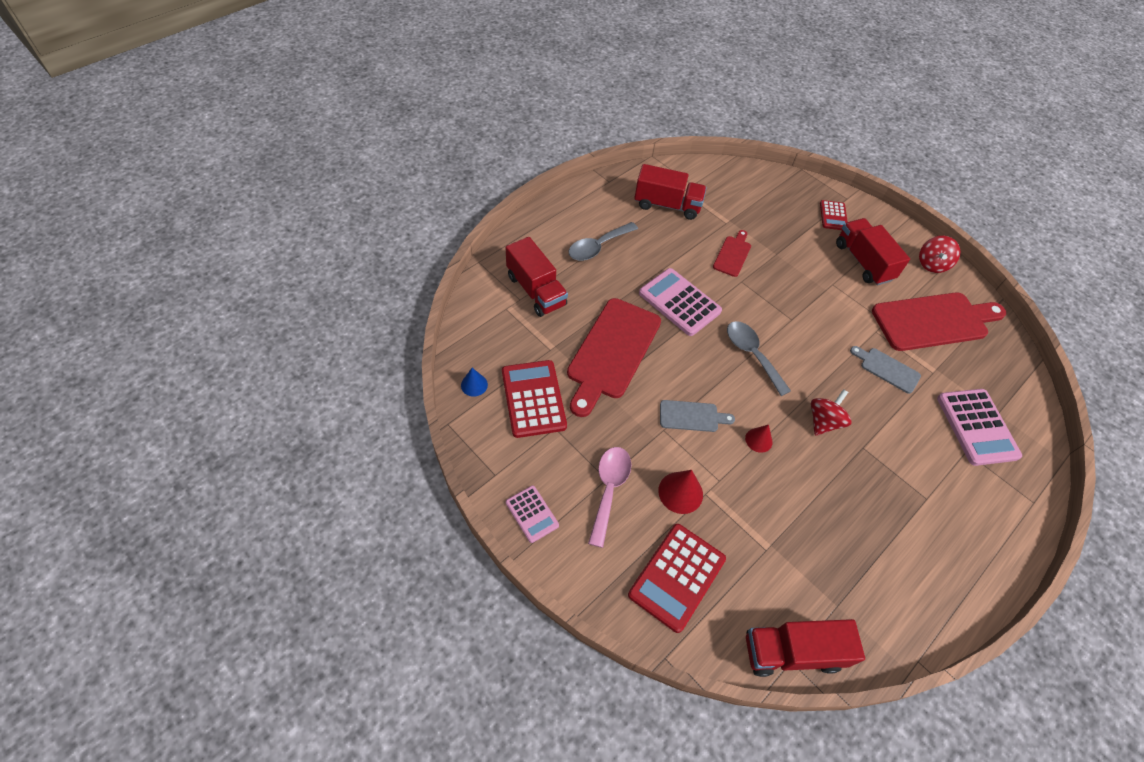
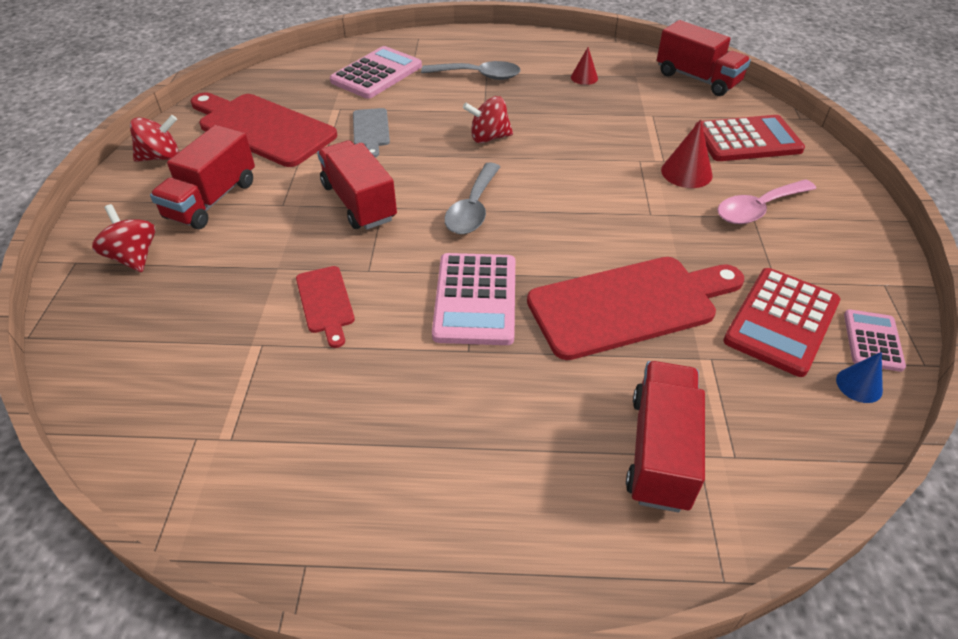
camera: 130 degrees left, 10 degrees down
(532, 514) = (859, 236): pink calculator -> pink calculator (872, 340)
(597, 247) = (487, 449): grey spoon -> grey spoon (478, 76)
(667, 205) = (288, 435): red truck -> red truck (359, 202)
(692, 416) = (607, 206): grey cutting board -> none
(733, 254) = (325, 302): red cutting board -> red cutting board turned 90 degrees counterclockwise
(758, 440) = (566, 160): red cone -> red cone (584, 77)
(833, 216) = (134, 257): red calculator -> red spinning top

